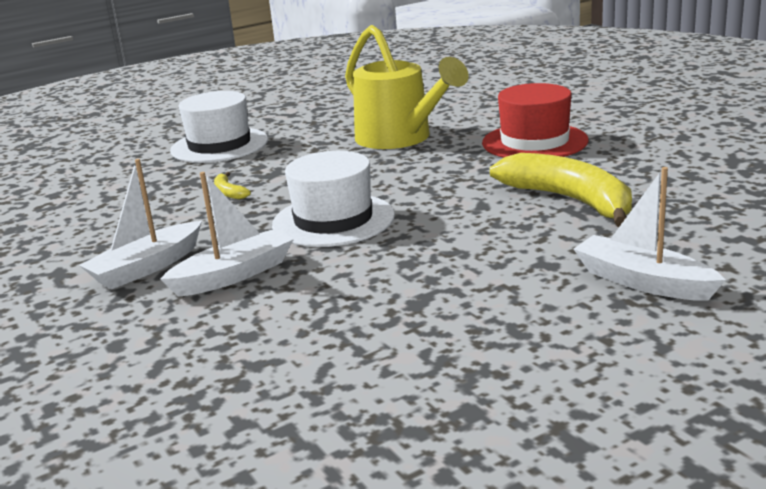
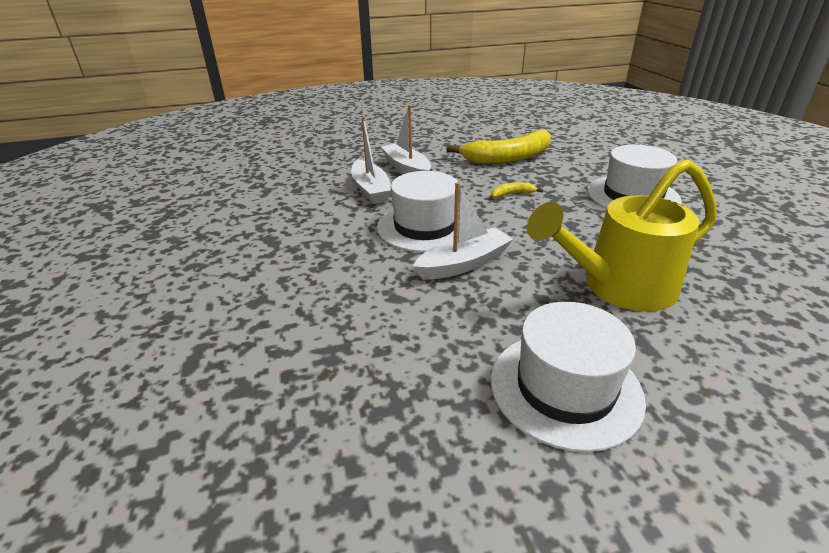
camera: 105 degrees right, 10 degrees up
(534, 142) = (565, 388): red hat -> white hat
(570, 200) = (361, 354): yellow banana -> yellow banana (508, 158)
(643, 282) = (176, 339): white boat -> white boat (464, 263)

